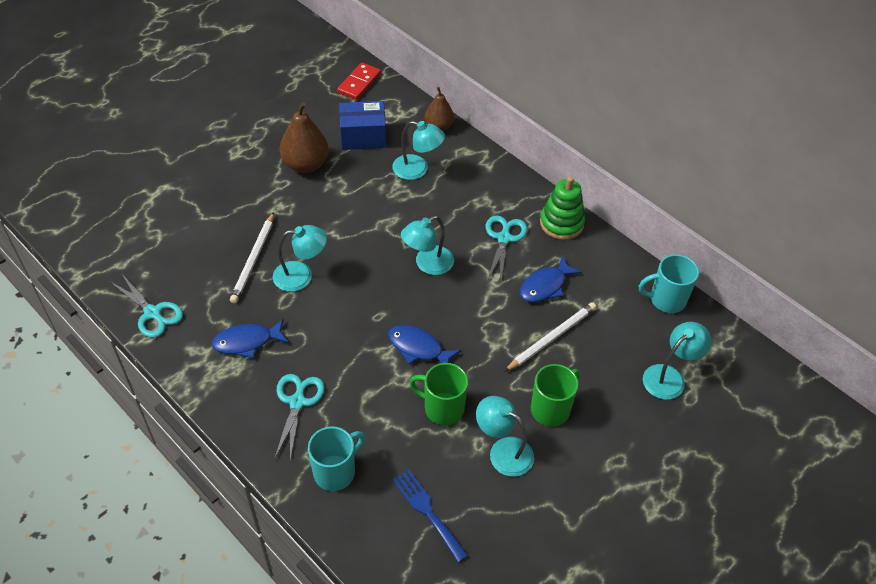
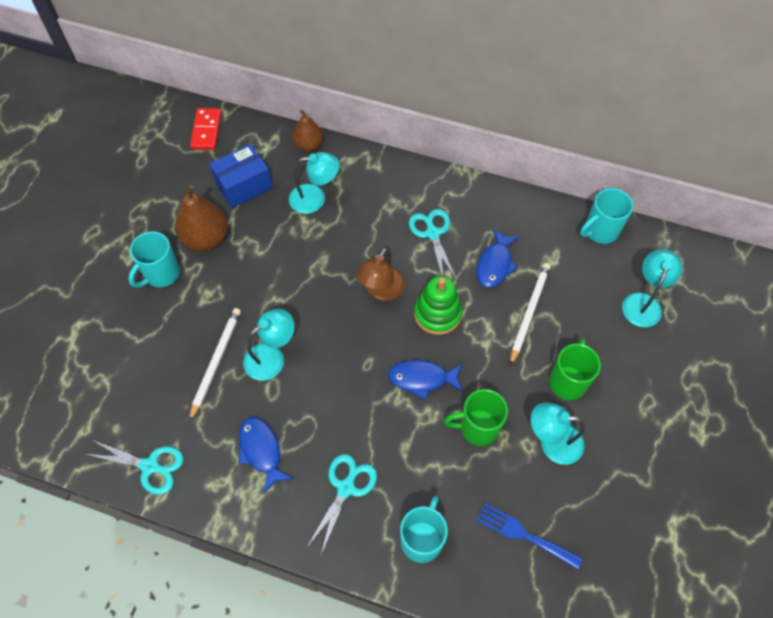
camera: 25 degrees left, 10 degrees up
(247, 342) = (261, 451): blue fish -> blue fish turned 105 degrees clockwise
(252, 176) = (161, 274): none -> turquoise mug
(253, 260) = (216, 362): white pencil -> white pencil turned 150 degrees counterclockwise
(297, 402) = (346, 488): turquoise scissors -> turquoise scissors turned 45 degrees clockwise
(427, 264) = (381, 291): turquoise lamp -> brown lamp
(561, 223) = (473, 196): green stacking toy -> green stacking toy (437, 314)

